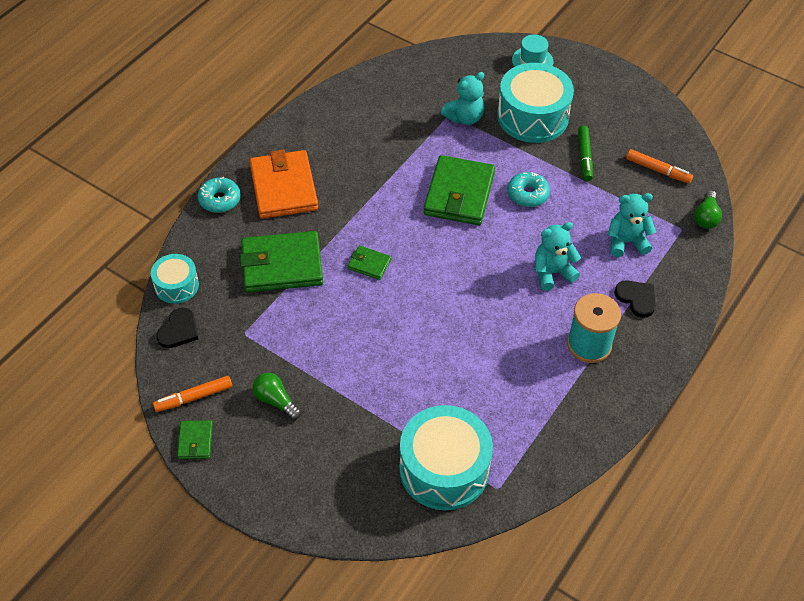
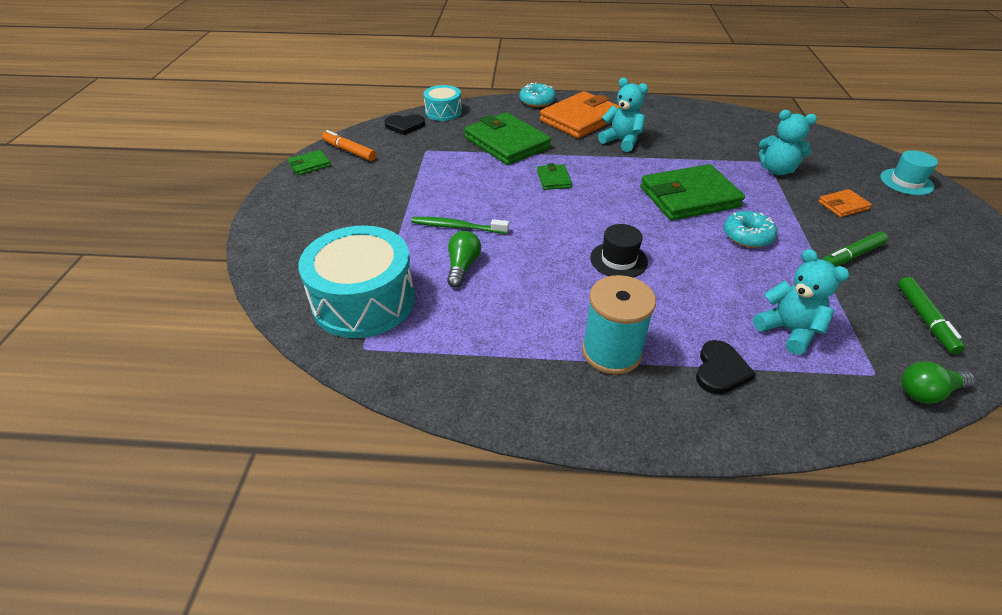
camera: 60 degrees right, 10 degrees down
(276, 401) = (373, 185): green light bulb -> green light bulb (462, 266)
(390, 366) = (457, 227): none -> green toothbrush
(503, 285) = (618, 260): none -> black hat
(532, 116) = (843, 205): turquoise drum -> orange wallet
(552, 273) = (674, 288): turquoise teddy bear -> turquoise teddy bear (621, 141)
(658, 170) = (925, 319): orange marker -> green marker

